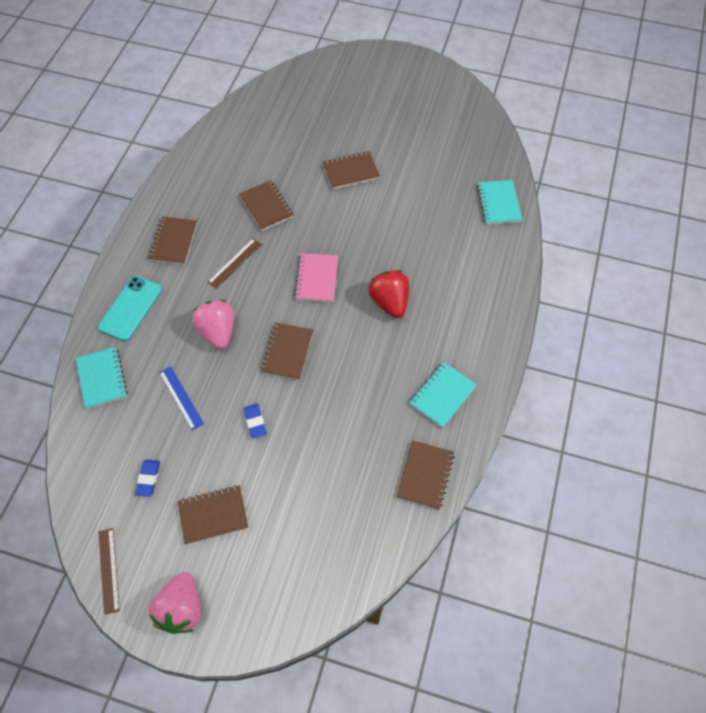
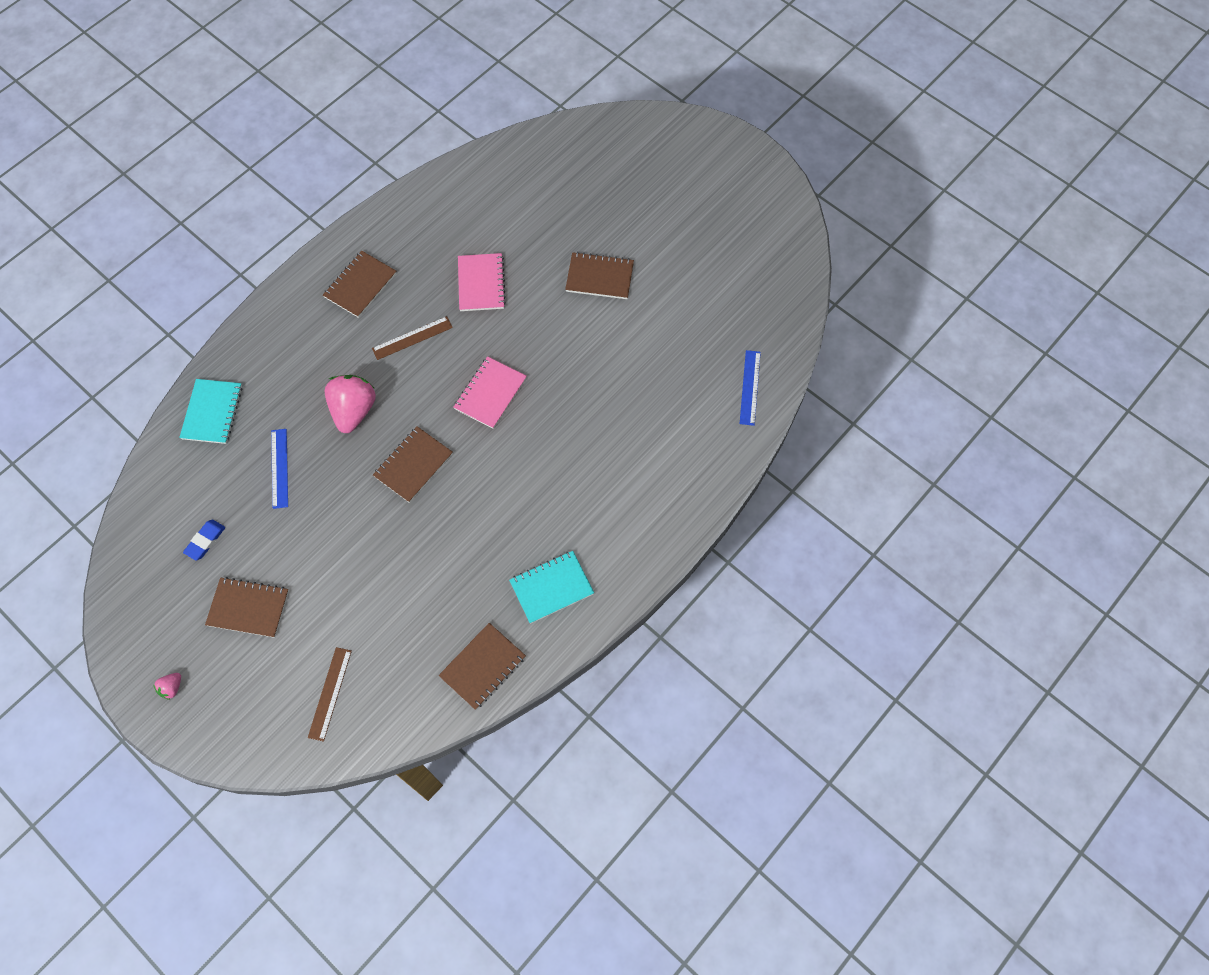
camera: 25 degrees right, 5 degrees up
(108, 570) = (123, 617): brown ruler -> brown ruler (330, 693)
(131, 308) = (278, 346): turquoise phone -> none
(181, 608) = (172, 688): pink strawberry -> pink strawberry, size x0.44
(255, 422) = (340, 528): blue eraser -> none
(266, 207) = (481, 283): brown notebook -> pink notebook
(389, 302) = (555, 455): red strawberry -> none
(499, 203) = (750, 387): turquoise notebook -> blue ruler

